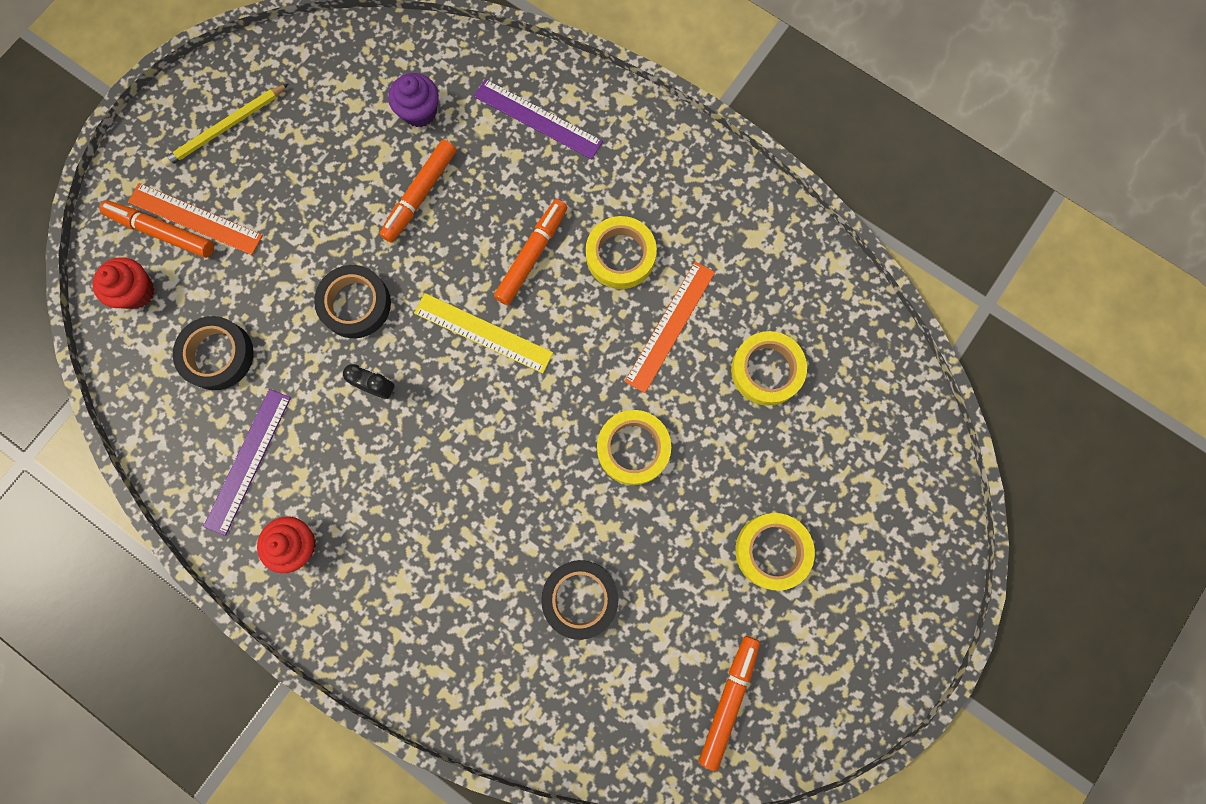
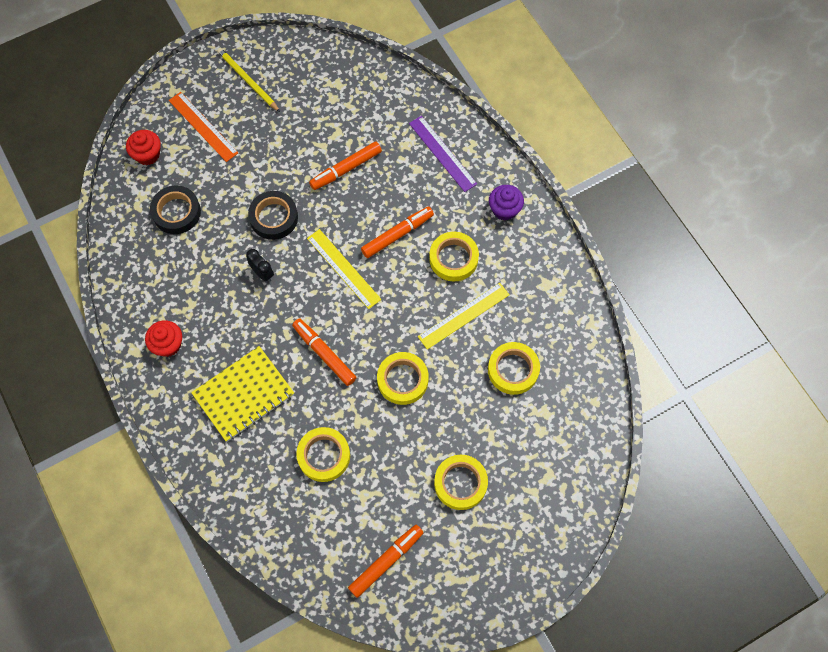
camera: 25 degrees right, 10 degrees down
(162, 232) = (179, 126): orange marker -> orange marker (324, 354)
(226, 128) = (247, 80): yellow pencil -> yellow pencil turned 60 degrees clockwise
(248, 461) = (164, 282): purple ruler -> none
(419, 111) = (370, 119): purple cupcake -> purple cupcake (504, 209)
(434, 566) = (244, 395): none -> yellow notebook
(580, 598) = (324, 456): black tape -> yellow tape
(670, 326) = (463, 315): orange ruler -> yellow ruler

